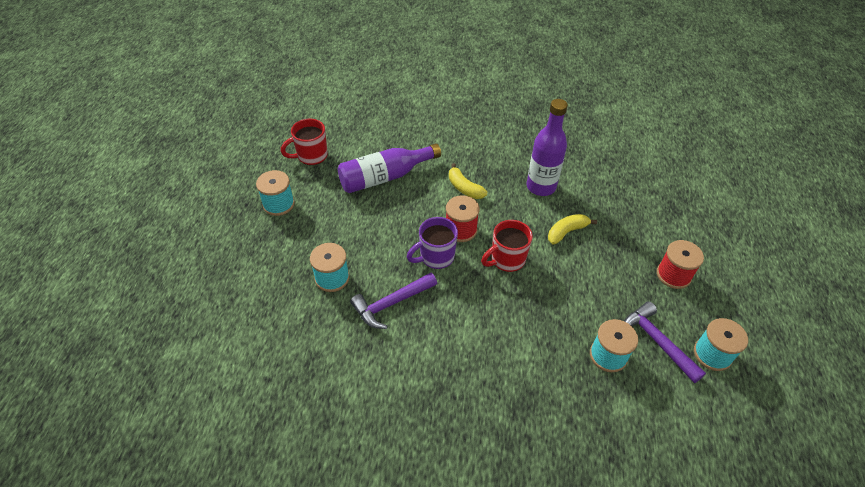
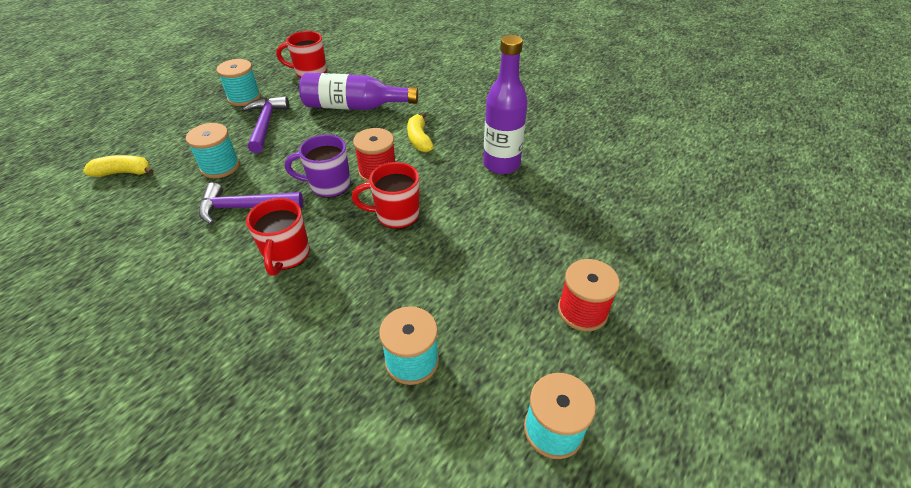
camera: 30 degrees right, 5 degrees down
(462, 326) = (286, 255): none -> red mug
(566, 232) = (488, 215): yellow banana -> yellow banana (124, 173)
(657, 341) = (489, 376): purple hammer -> purple hammer (266, 124)

